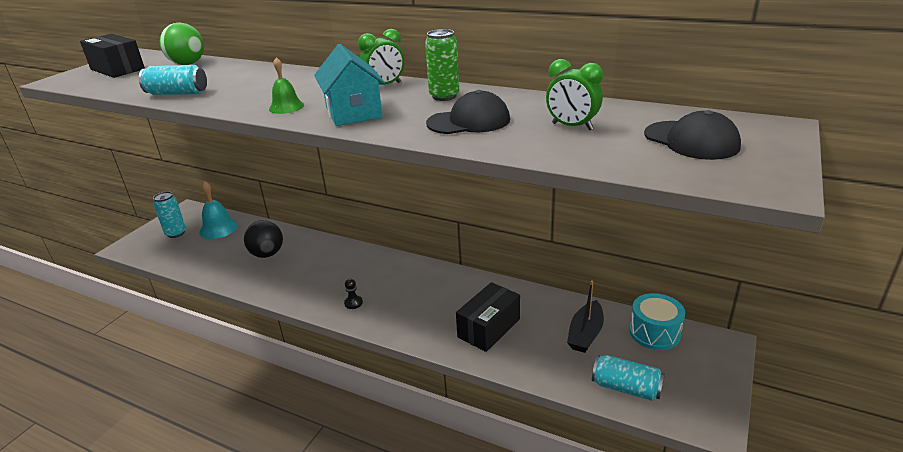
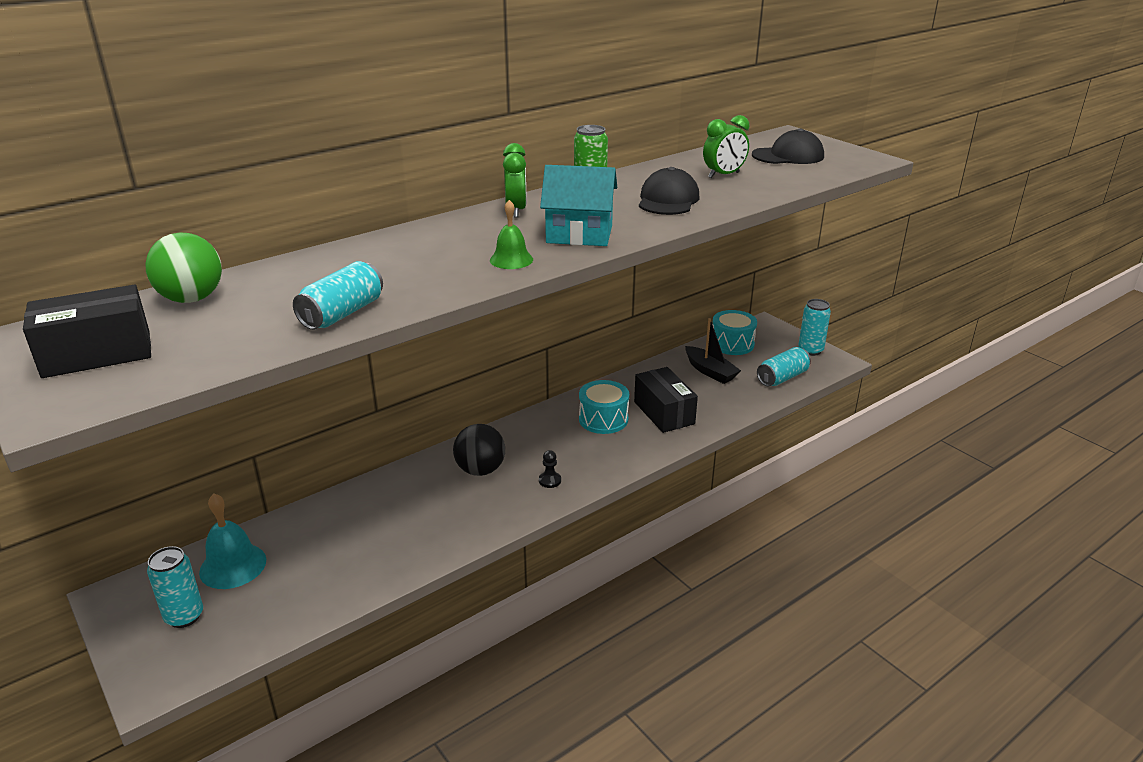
camera: 65 degrees left, 0 degrees up
(267, 254) = (369, 528): black ball -> black ball (480, 470)
(452, 299) = (603, 419): none -> turquoise drum
(711, 395) = (810, 350): none -> turquoise can

